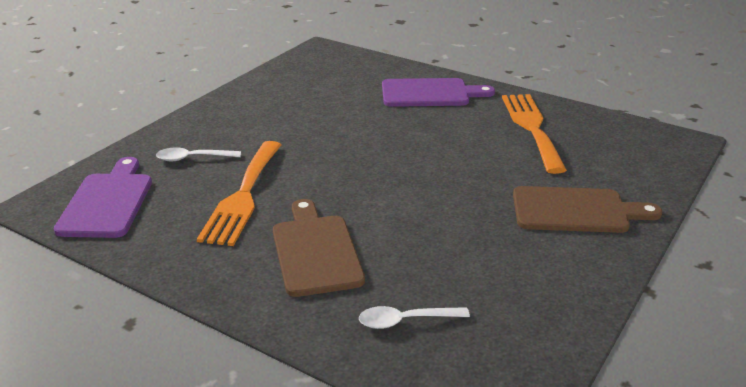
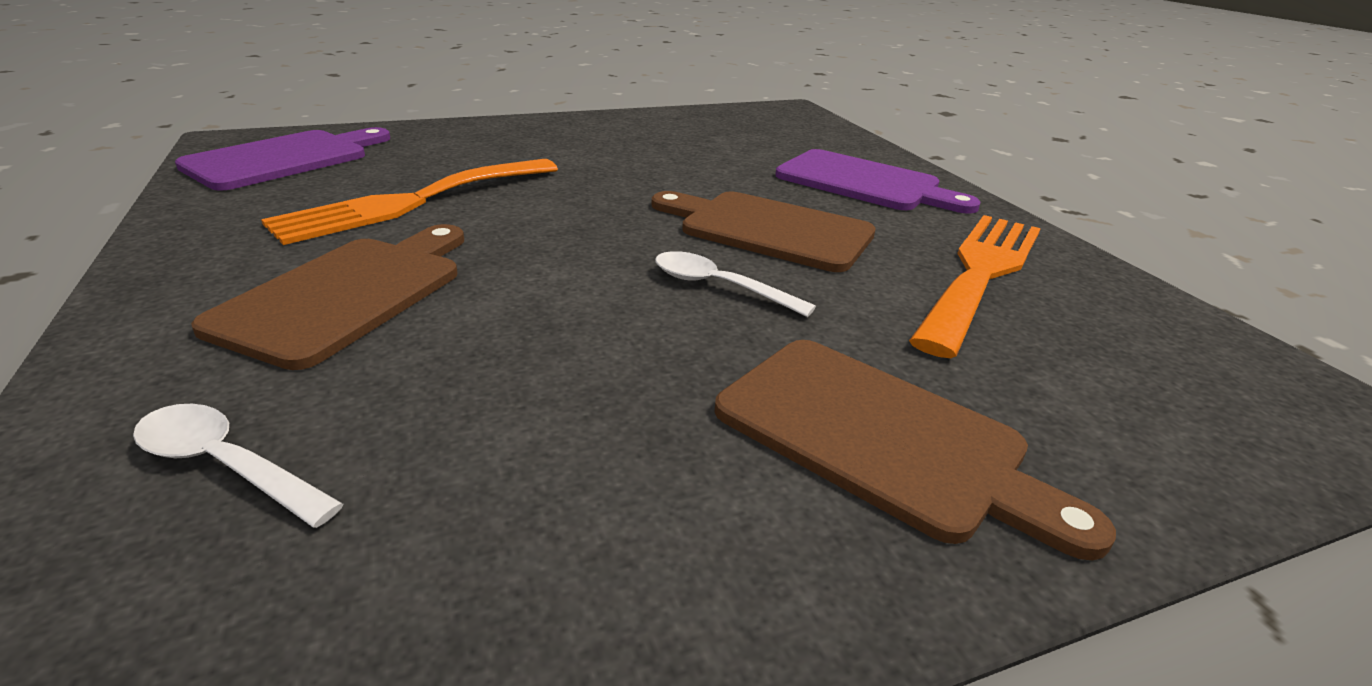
camera: 35 degrees right, 0 degrees up
(193, 158) = (446, 152): white spoon -> white spoon (720, 287)
(428, 140) = (768, 229): none -> brown cutting board

